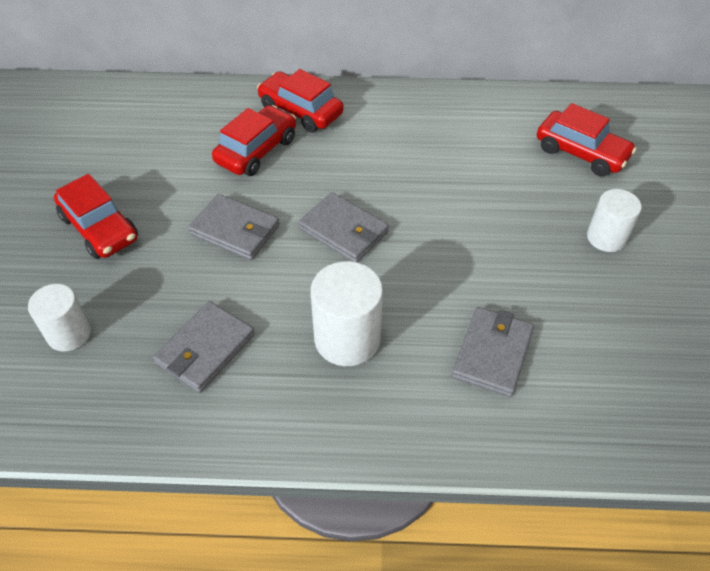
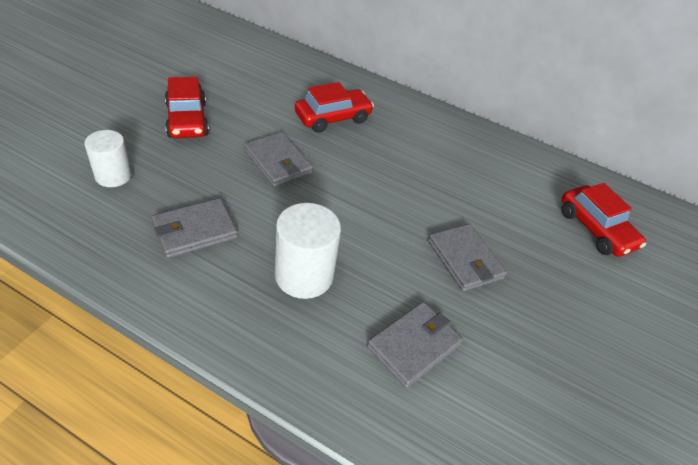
camera: 20 degrees right, 5 degrees down
(300, 111) = (384, 106): red car -> none
(343, 231) = (357, 198): grey wallet -> grey wallet (465, 260)
(606, 237) = (577, 303): white cylinder -> none

